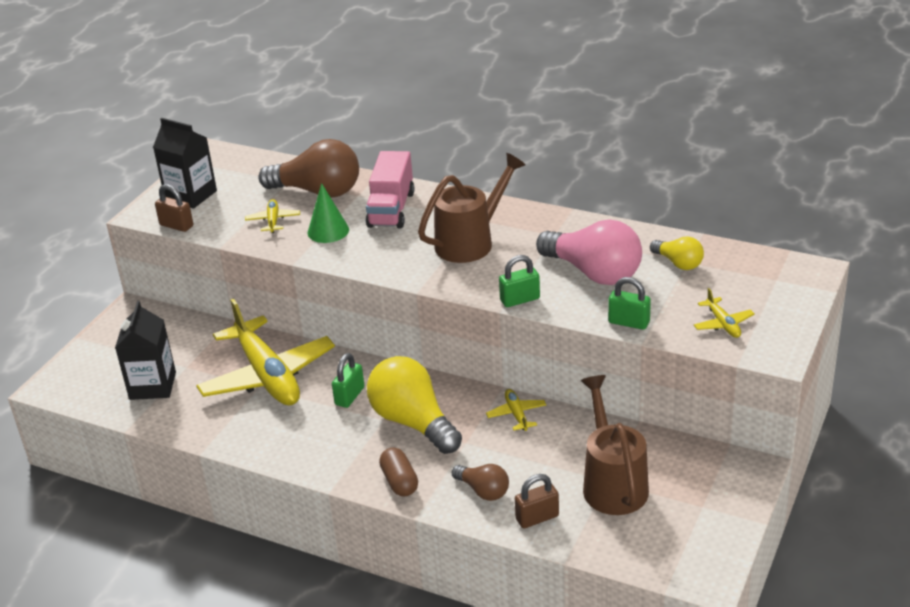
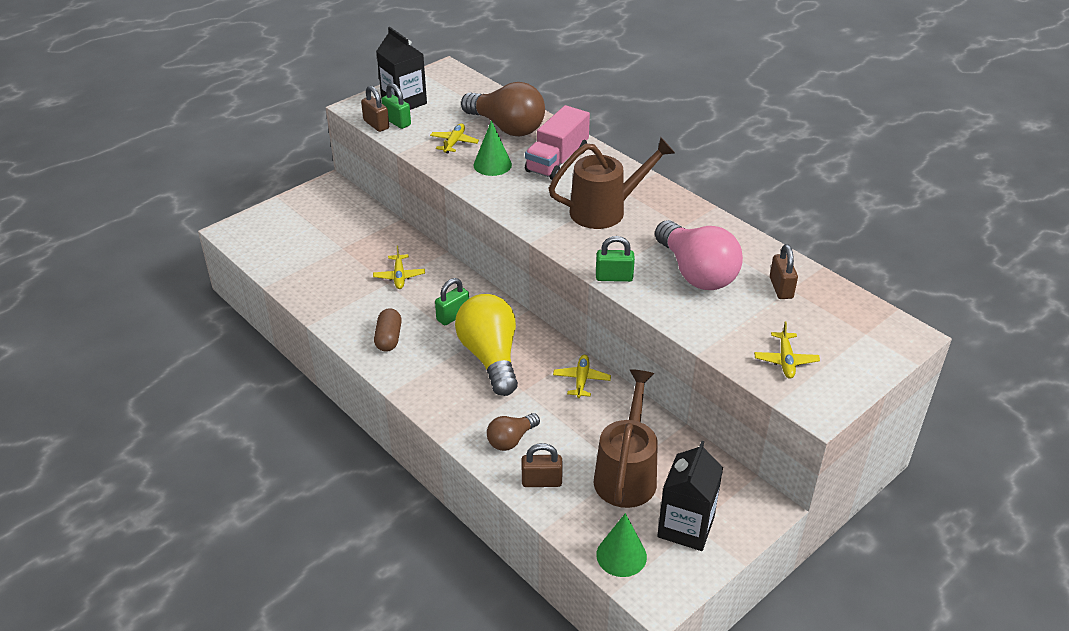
camera: 20 degrees right, 5 degrees up
(152, 386) = (307, 255): black carton -> black carton (686, 527)
(268, 376) = (399, 276): yellow plane -> yellow plane, size x0.41
(399, 481) = (447, 406): brown capsule -> brown capsule (389, 338)
(483, 491) = (511, 440): brown light bulb -> brown light bulb turned 75 degrees clockwise
(629, 322) = (698, 330): green padlock -> green padlock (397, 122)
(653, 556) = (621, 555): none -> green cone
(678, 263) = (781, 288): yellow light bulb -> brown padlock

